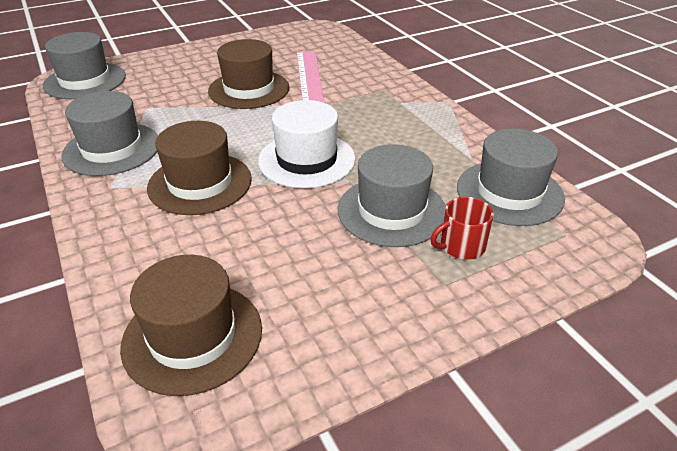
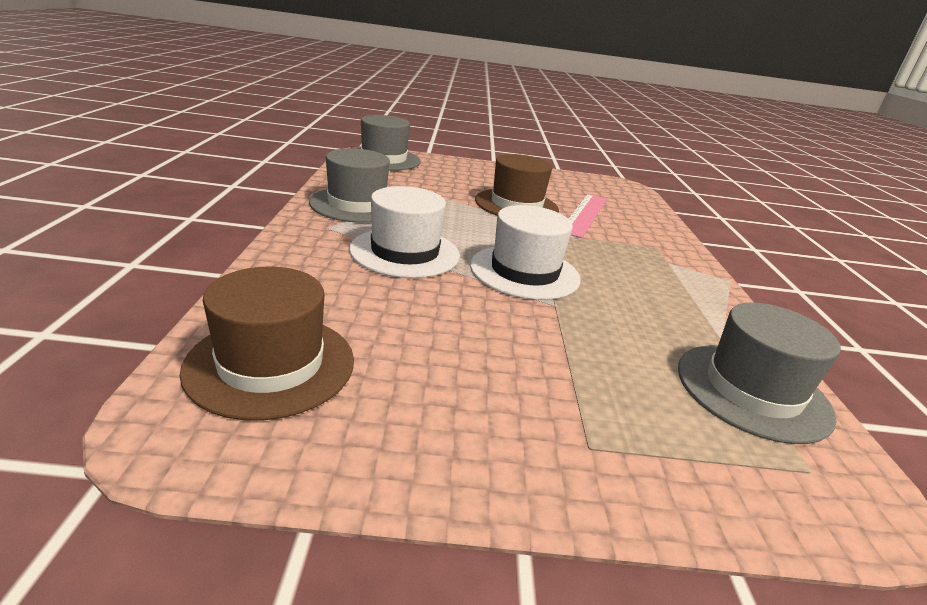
camera: 25 degrees right, 10 degrees down
(200, 183) = (405, 252): brown hat -> white hat
(392, 211) = (581, 348): grey hat -> none
(461, 246) = (643, 417): red mug -> none

